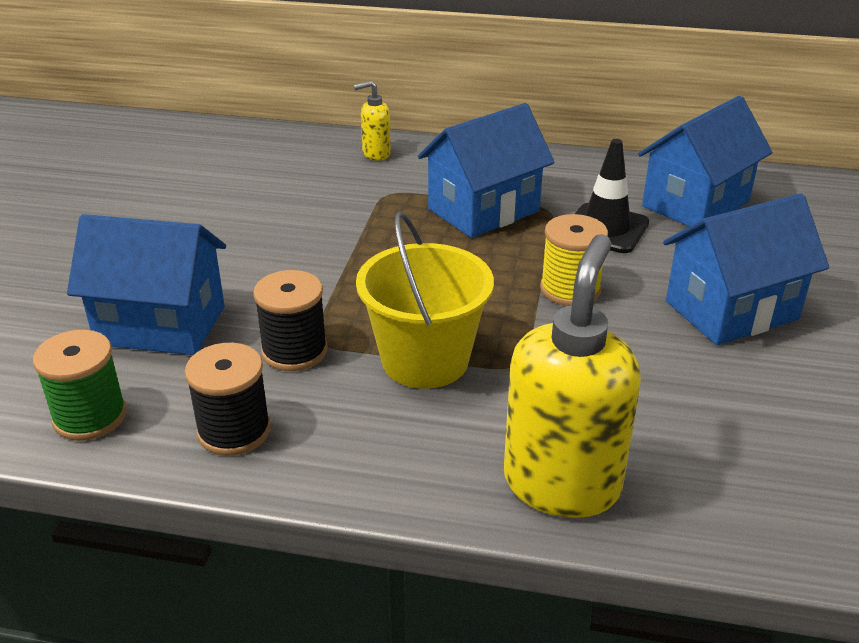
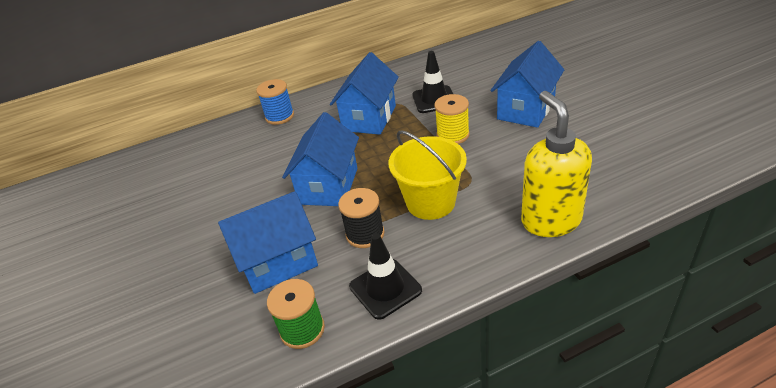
camera: 30 degrees left, 5 degrees up
(234, 431) = (385, 288): black spool -> black traffic cone
(376, 154) = (279, 116): yellow soap dispenser -> blue spool
(695, 204) = (458, 69): blue house -> blue house (329, 186)

